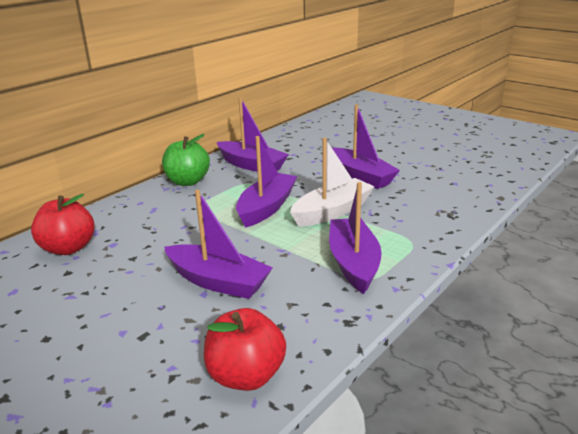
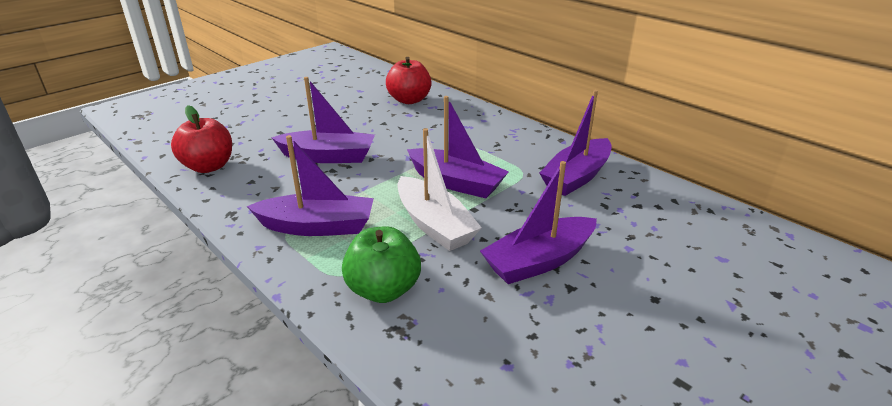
camera: 95 degrees right, 5 degrees up
(187, 181) = (529, 140): green apple -> green apple (383, 289)
(218, 281) = (328, 156): purple boat -> purple boat turned 120 degrees counterclockwise

